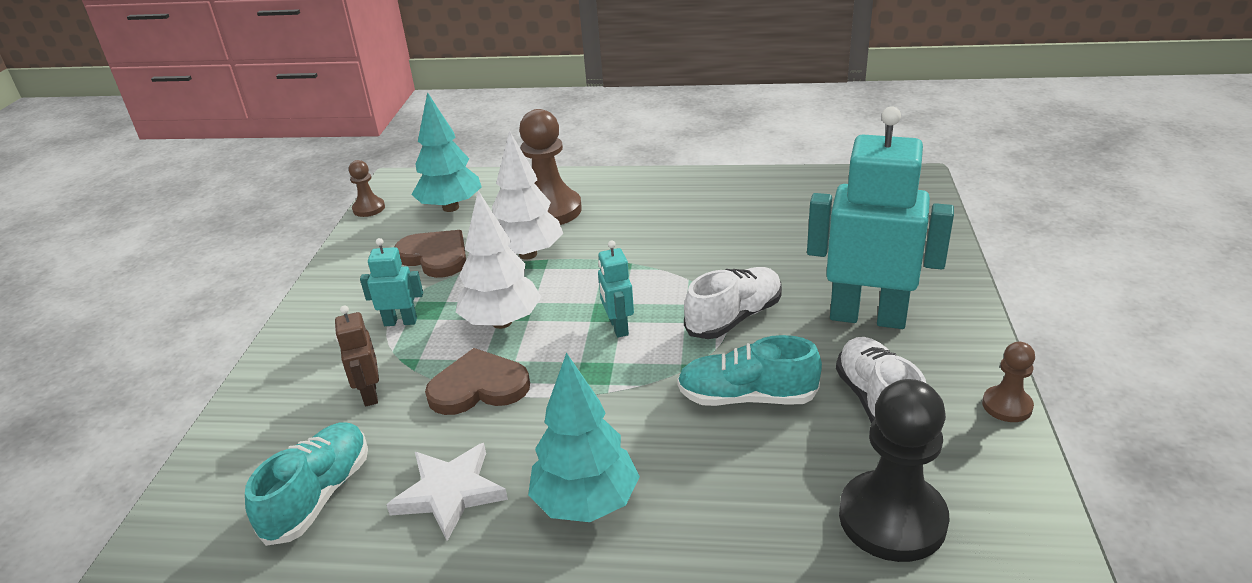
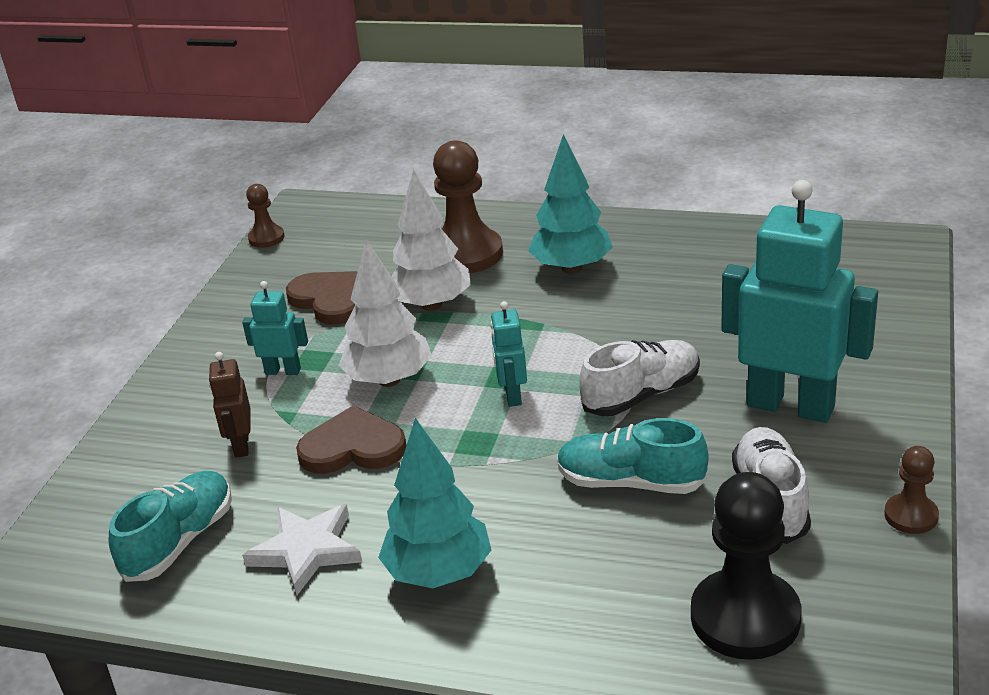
camera: 10 degrees right, 0 degrees up
(450, 207) = (356, 243): turquoise tree -> turquoise tree (571, 268)

